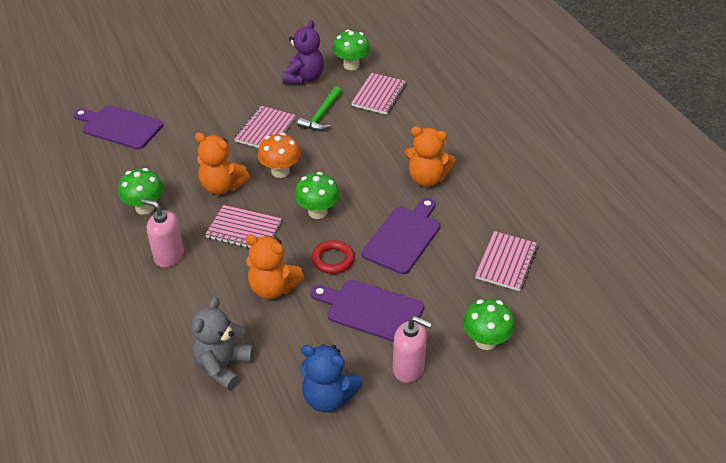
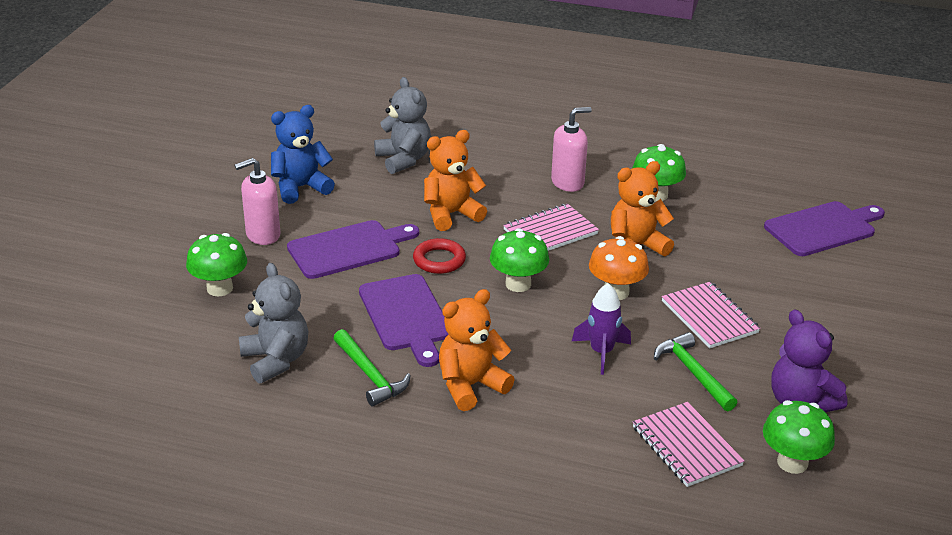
camera: 130 degrees right, 10 degrees down
(342, 150) = (601, 352): none -> purple rocket
(467, 218) = (370, 375): none -> green hammer
(506, 262) = (276, 360): pink notebook -> grey teddy bear

